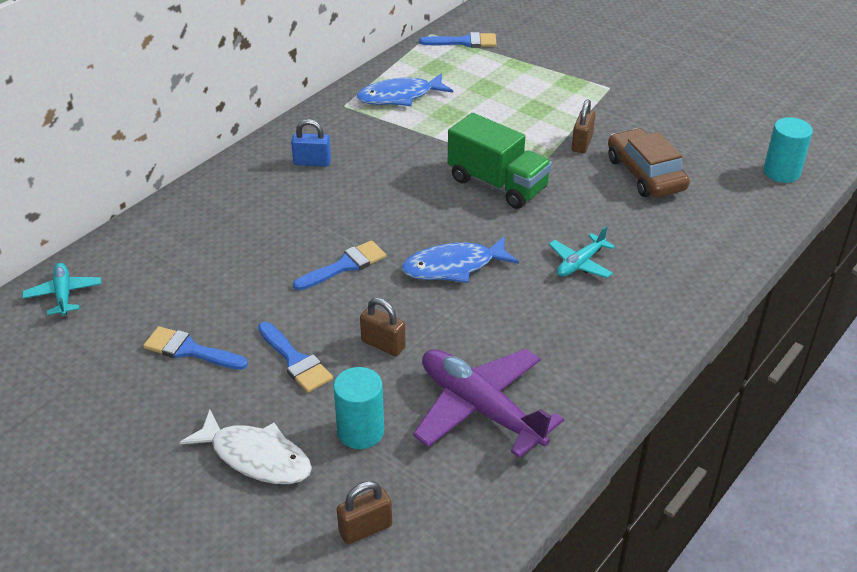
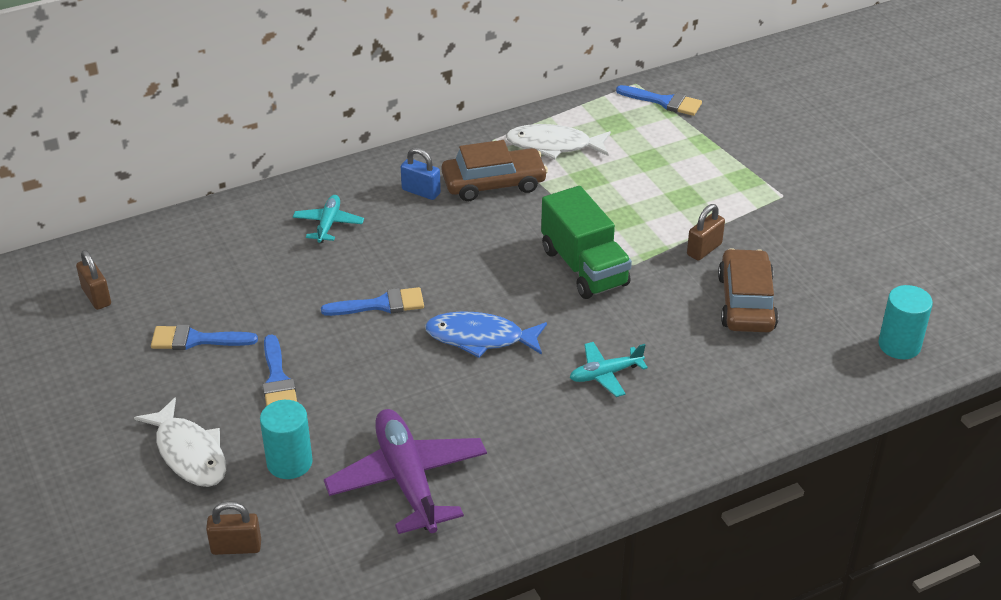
camera: 25 degrees right, 0 degrees up
(63, 294) = (126, 254): turquoise plane -> turquoise plane (328, 224)
(189, 350) = (196, 339): blue brush -> blue brush turned 45 degrees counterclockwise
(371, 139) = (494, 183): none -> brown car
(383, 344) = (363, 391): brown padlock -> brown padlock (96, 297)
(400, 96) = (554, 145): blue fish -> white fish

